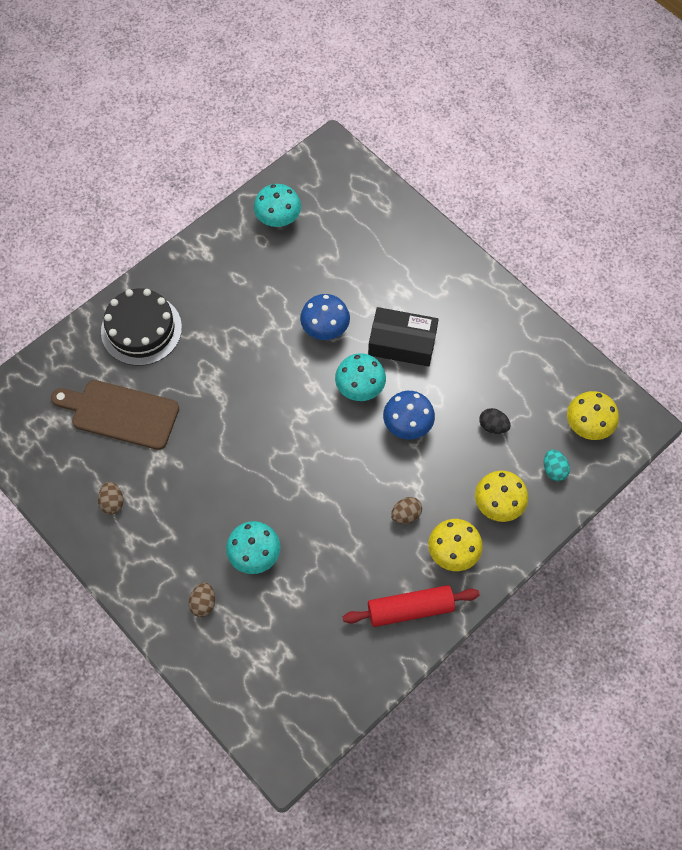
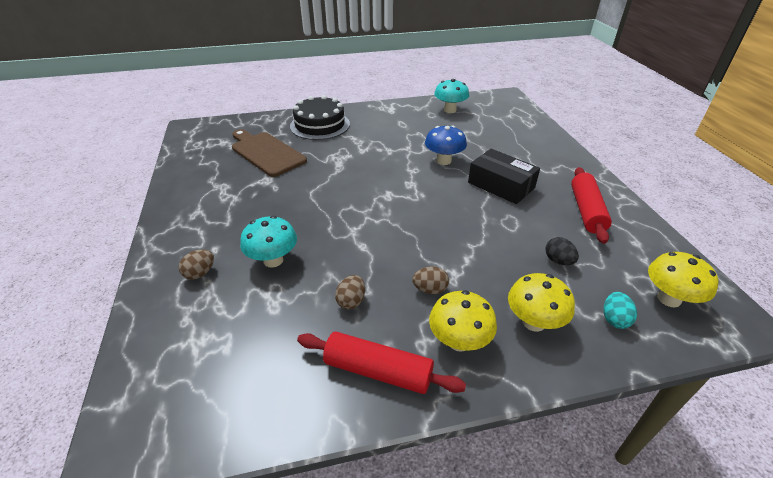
camera: 30 degrees right, 25 degrees down
(112, 502) = (210, 189): brown egg -> brown egg (351, 301)
(360, 388) = (447, 197): turquoise mushroom -> none
(407, 425) = (473, 231): blue mushroom -> none
(495, 343) = (586, 211): none -> red rolling pin

